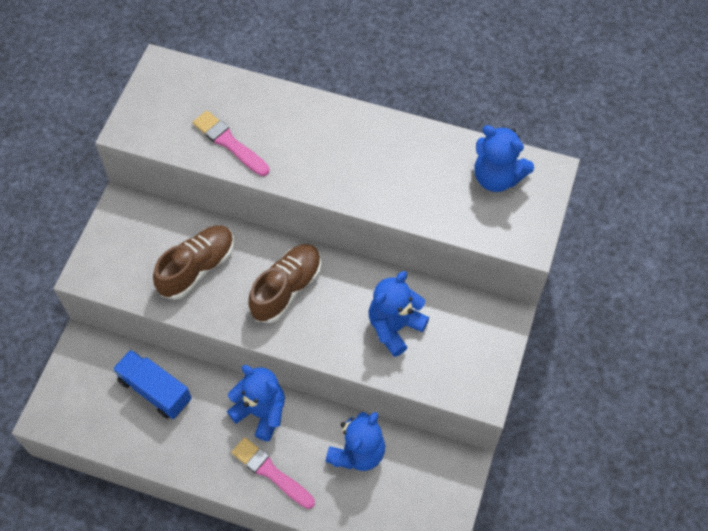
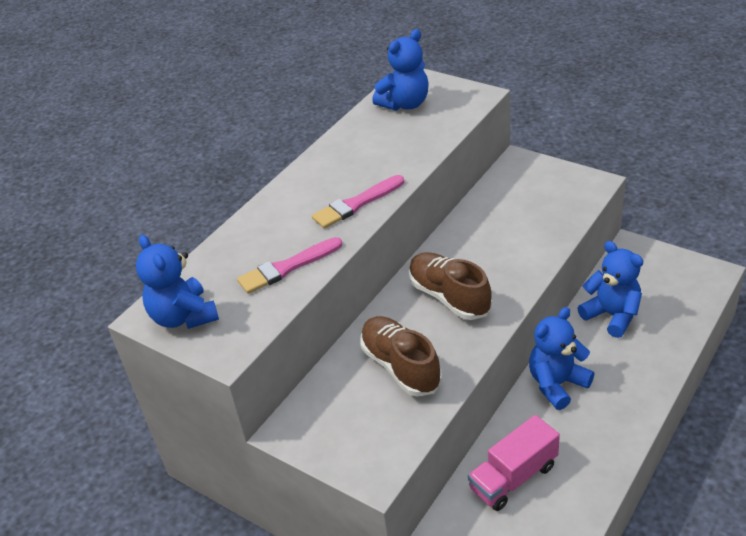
camera: 70 degrees left, 20 degrees down
(155, 390) = (513, 477): blue truck -> pink truck
(270, 472) = (627, 383): pink brush -> pink brush (356, 204)
(394, 327) = (512, 227): blue teddy bear -> blue teddy bear (184, 316)

